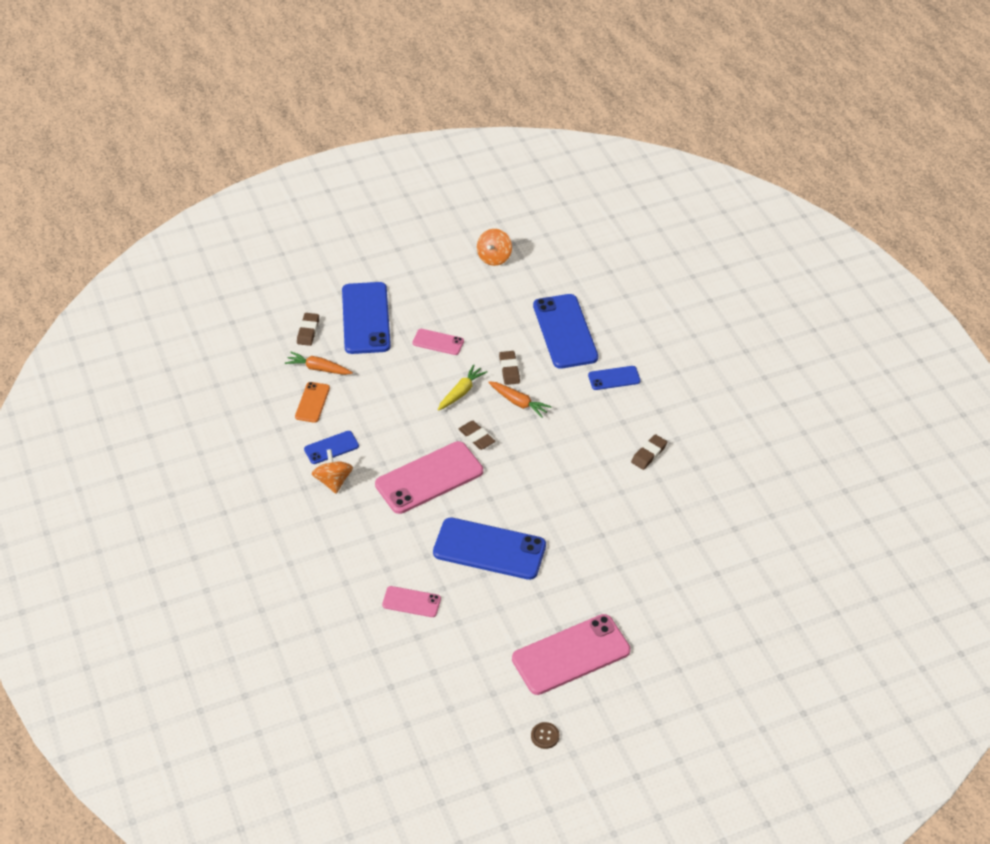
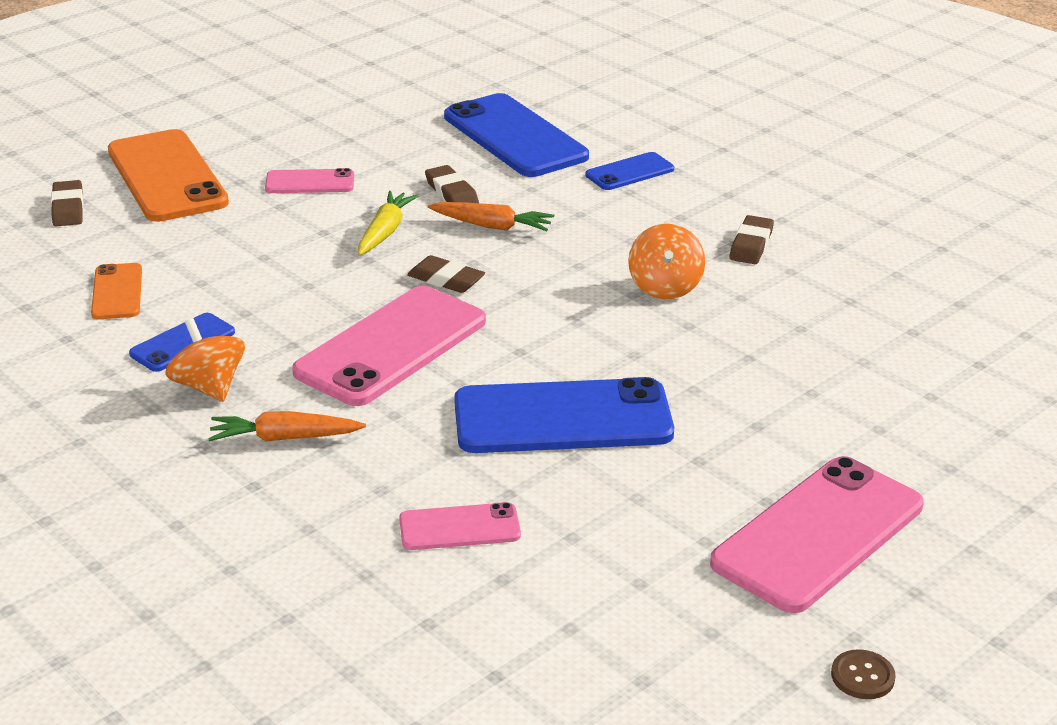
camera: 20 degrees left, 15 degrees down
(318, 368) = (108, 249): orange carrot -> orange carrot (284, 438)
(366, 318) = (167, 177): blue phone -> orange phone
(494, 257) = (348, 80): orange spinning top -> orange spinning top (665, 287)

